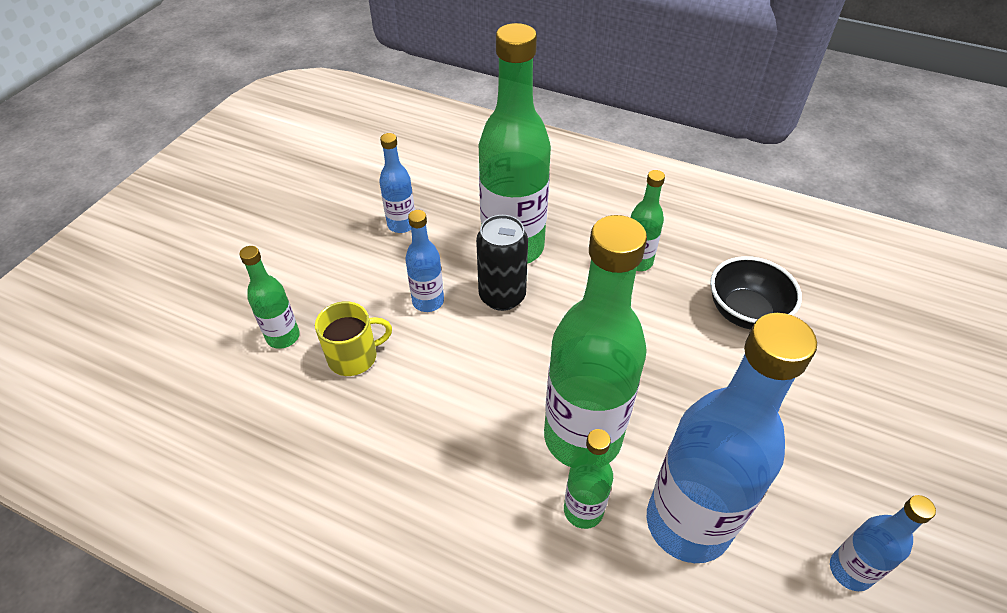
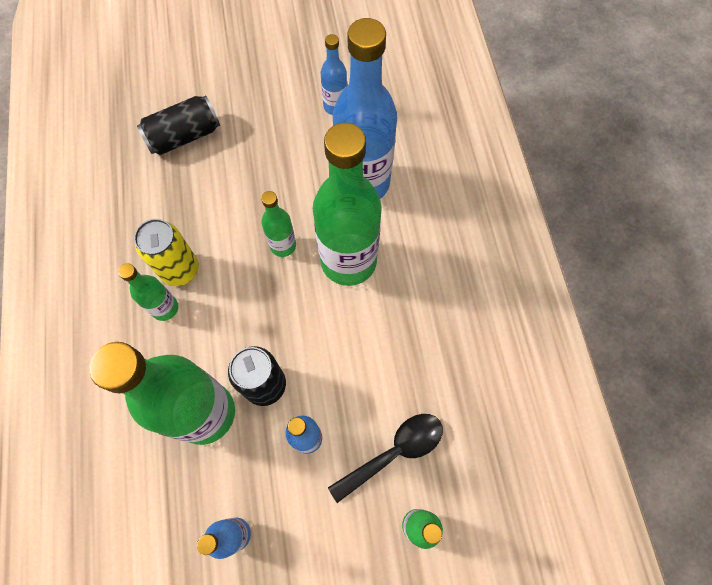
camera: 125 degrees left, 20 degrees up
(354, 356) = (394, 452): yellow mug -> black spoon
(583, 510) = (395, 235): green bottle -> green bottle (283, 245)
(673, 288) = (180, 270): none -> yellow can
(745, 312) = (176, 215): black bowl -> none
(864, 366) = (184, 136): none -> black can

